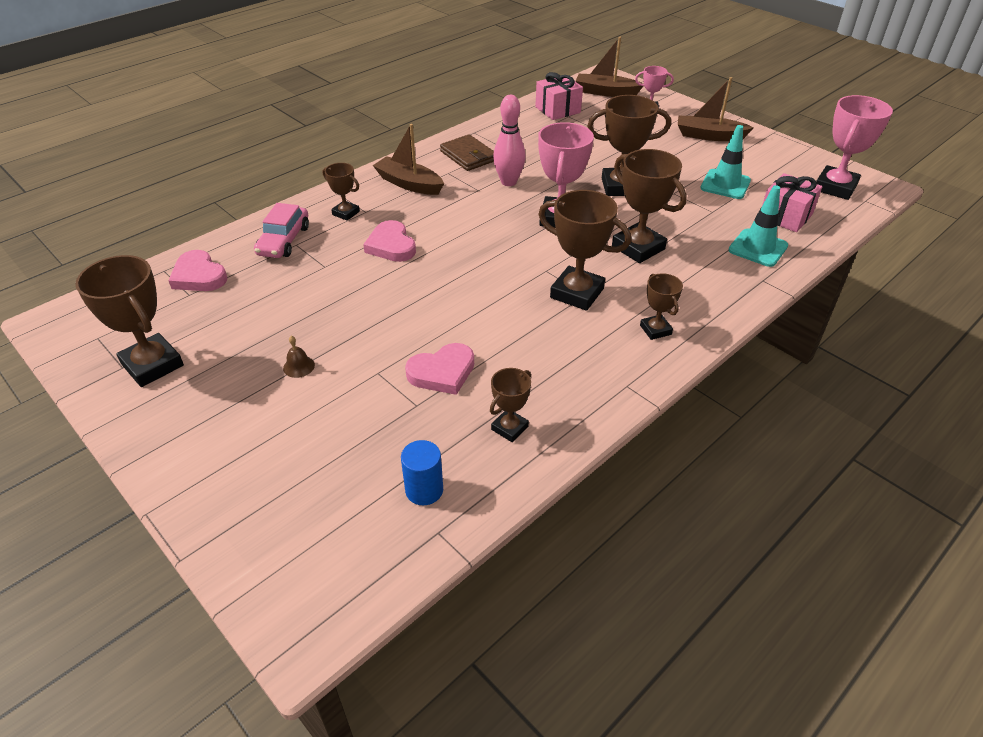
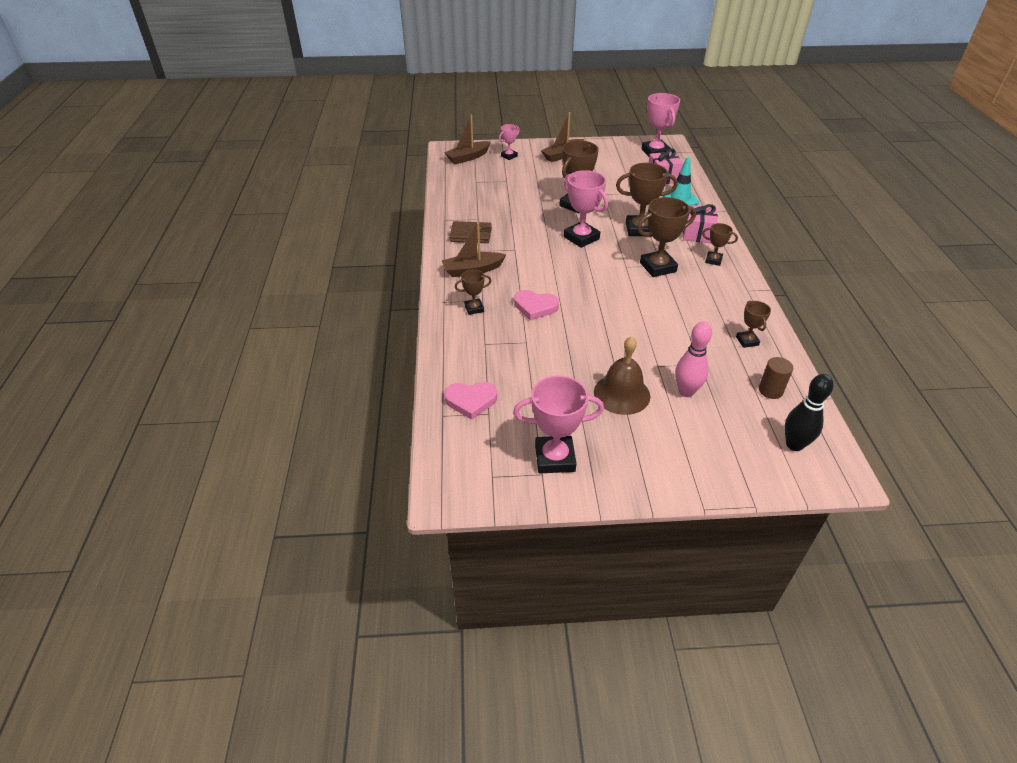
camera: 50 degrees left, 0 degrees up
(152, 365) = (555, 458): brown trophy -> pink trophy
(284, 240) = (474, 347): pink car -> none
(299, 366) = (622, 394): brown bell -> brown bell, size x2.45
(329, 556) = (794, 444): none -> black bowling pin
(424, 490) = (770, 390): blue cylinder -> brown cylinder
(442, 372) = (680, 342): pink heart -> none
(508, 182) = (521, 235): pink bowling pin -> pink bowling pin (686, 391)
(558, 110) = (463, 181): pink gift -> pink gift (697, 234)
(725, 184) = (614, 176): turquoise traffic cone -> none

